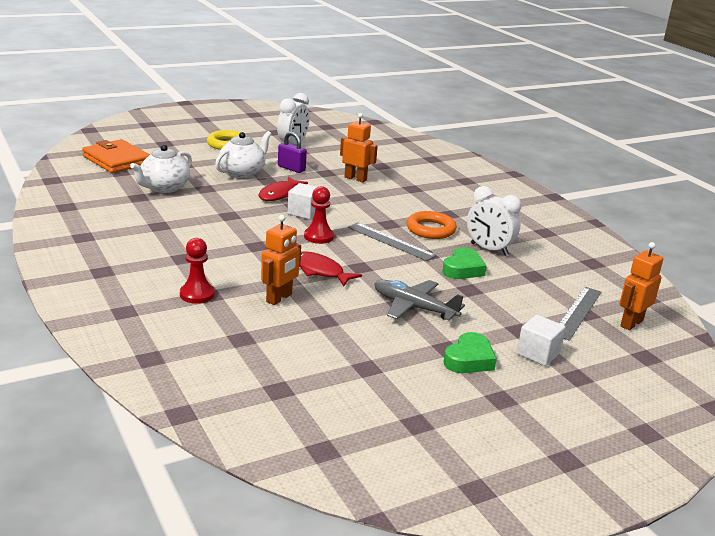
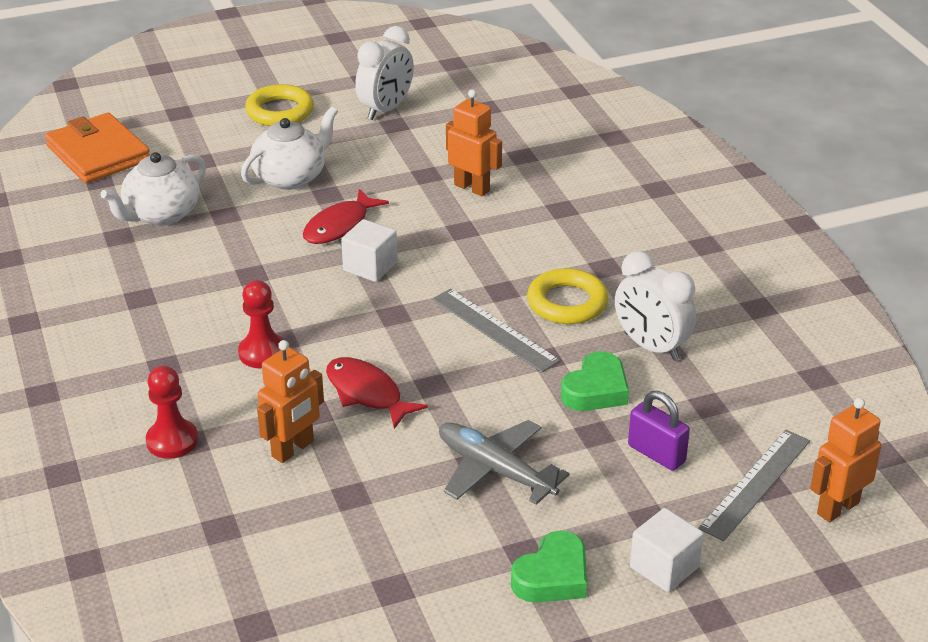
camera: 10 degrees right, 10 degrees up
(291, 168) = (372, 166): purple padlock -> purple padlock (656, 454)
(318, 237) = (381, 320): red pawn -> red pawn (262, 353)
(430, 229) = (567, 303): orange ring -> yellow ring

